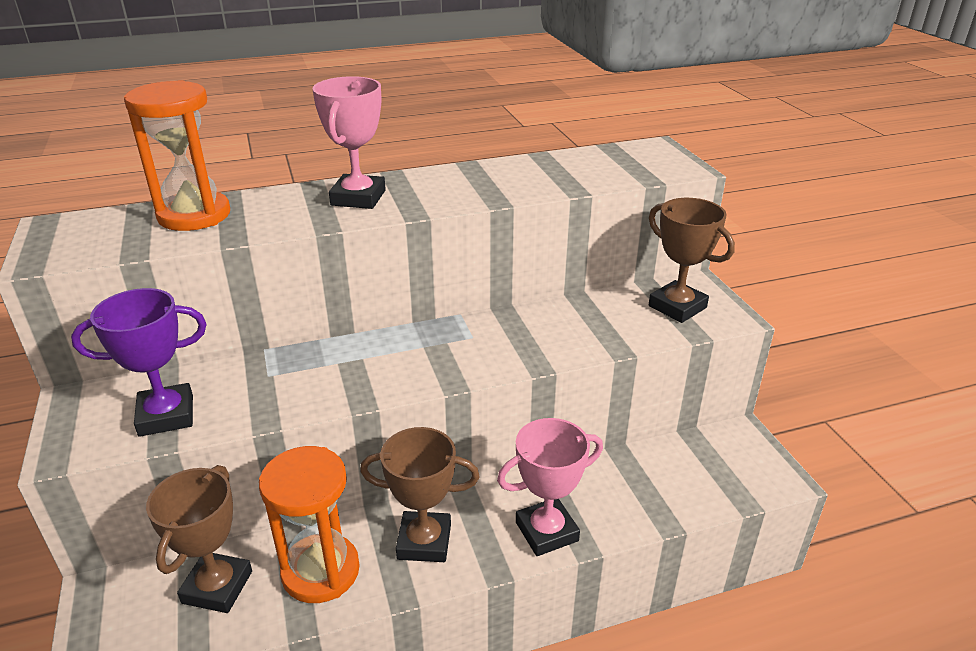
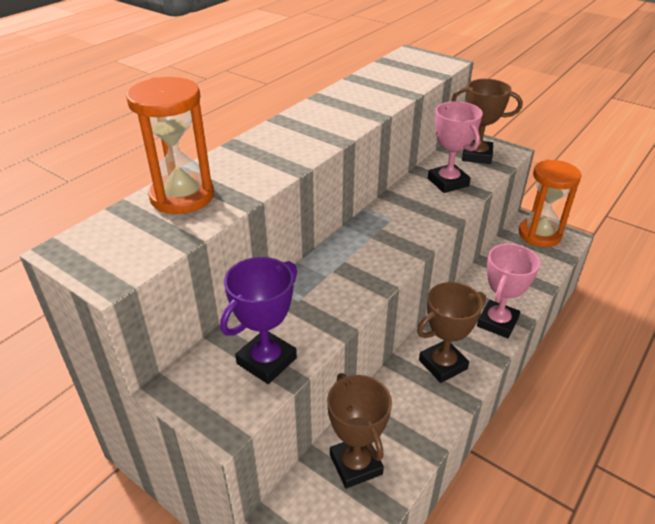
camera: 35 degrees left, 5 degrees up
(320, 571) = (406, 416): orange hourglass -> orange hourglass (539, 234)
(358, 198) = (284, 142): pink trophy -> pink trophy (448, 182)

